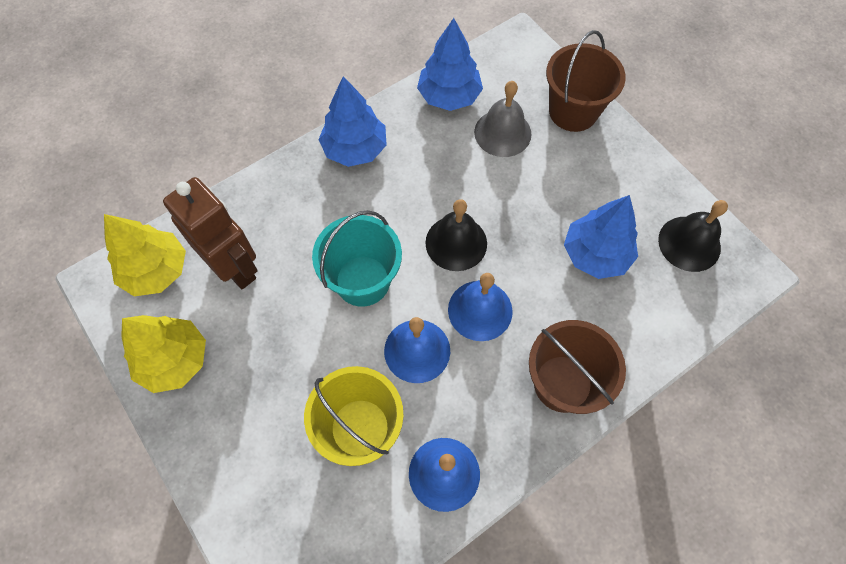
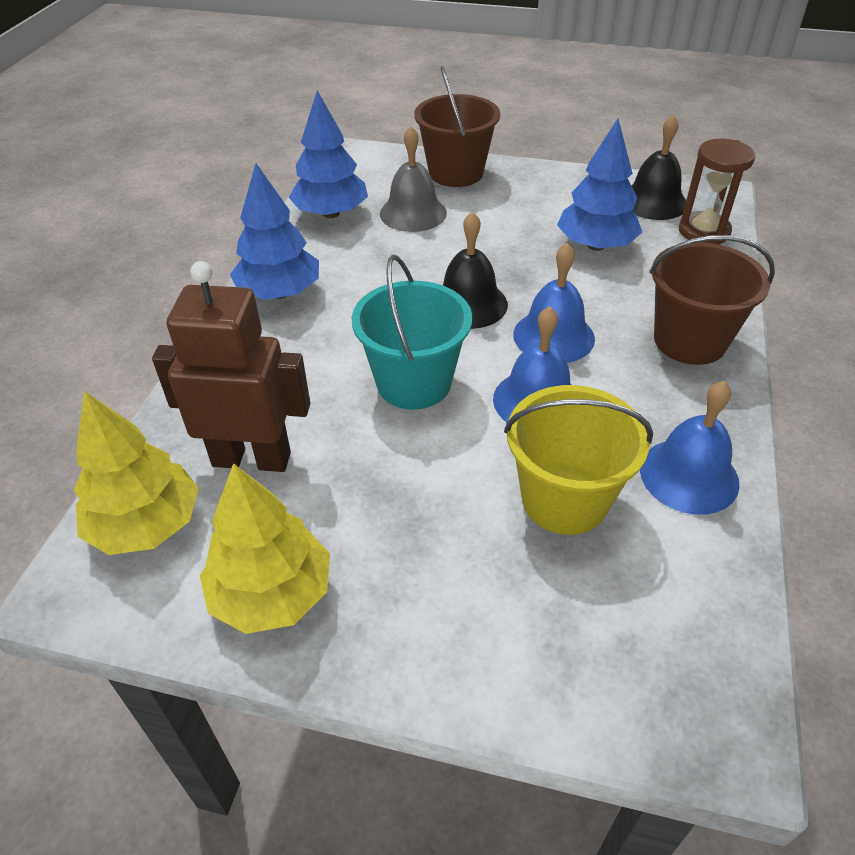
camera: 40 degrees left, 20 degrees down
(692, 300) = (704, 231): none -> brown hourglass

